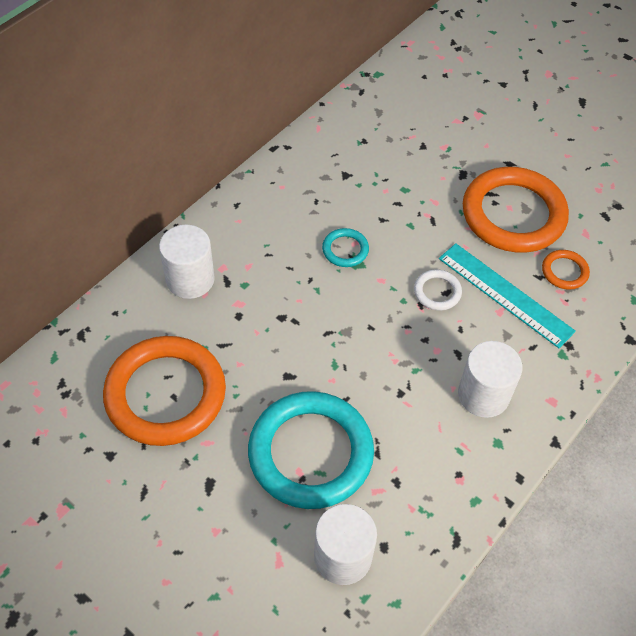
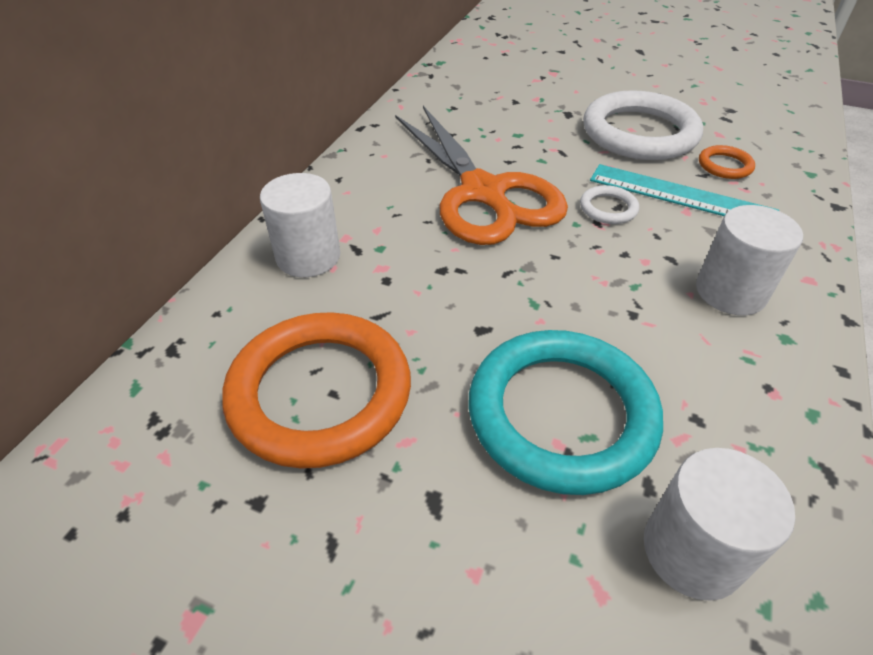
camera: 15 degrees left, 10 degrees down
(345, 250) = (483, 193): turquoise ring -> orange scissors
(513, 214) = (639, 133): orange ring -> white ring

